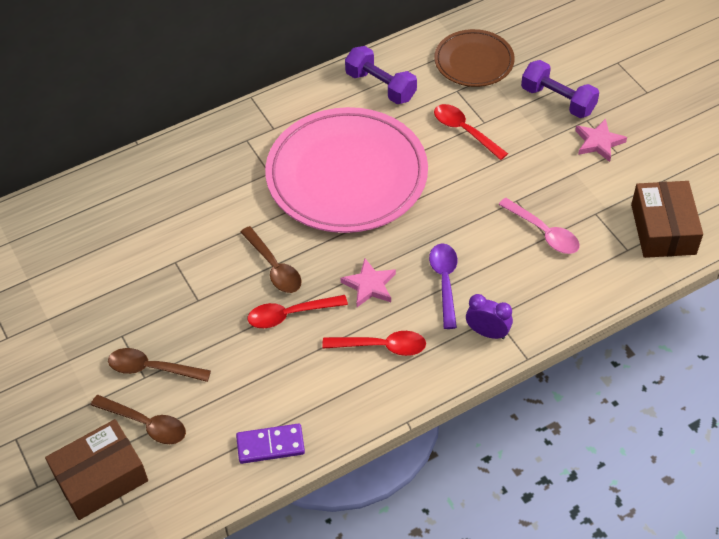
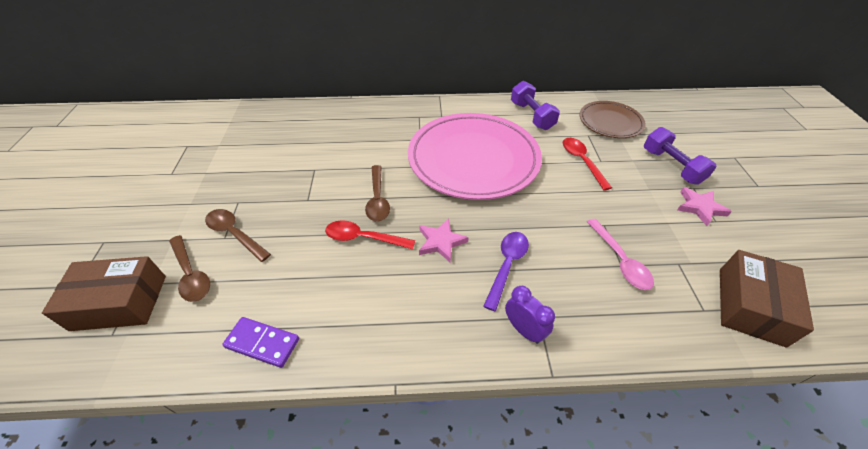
camera: 25 degrees right, 5 degrees down
(381, 346) = (418, 297): red spoon -> none

